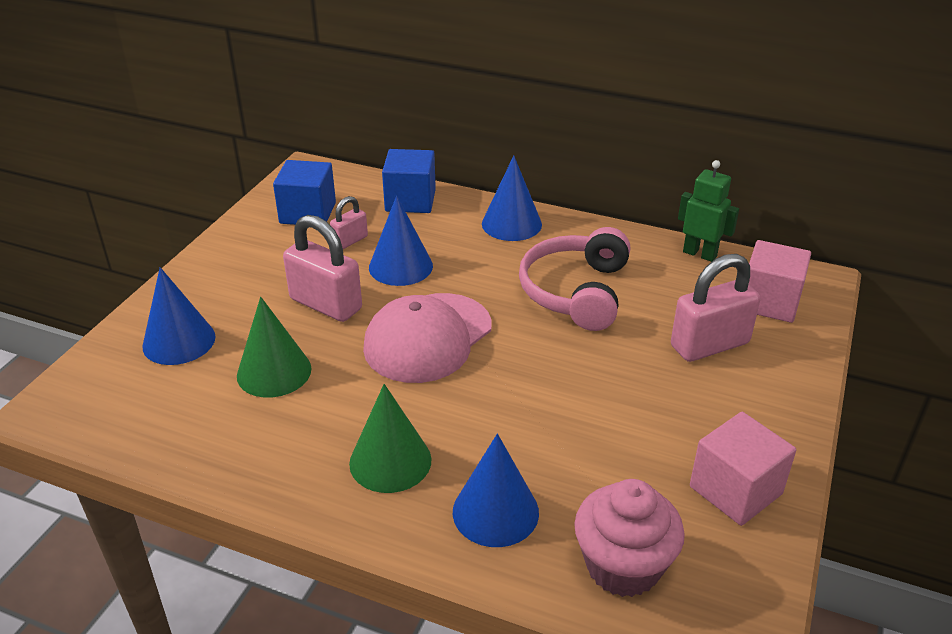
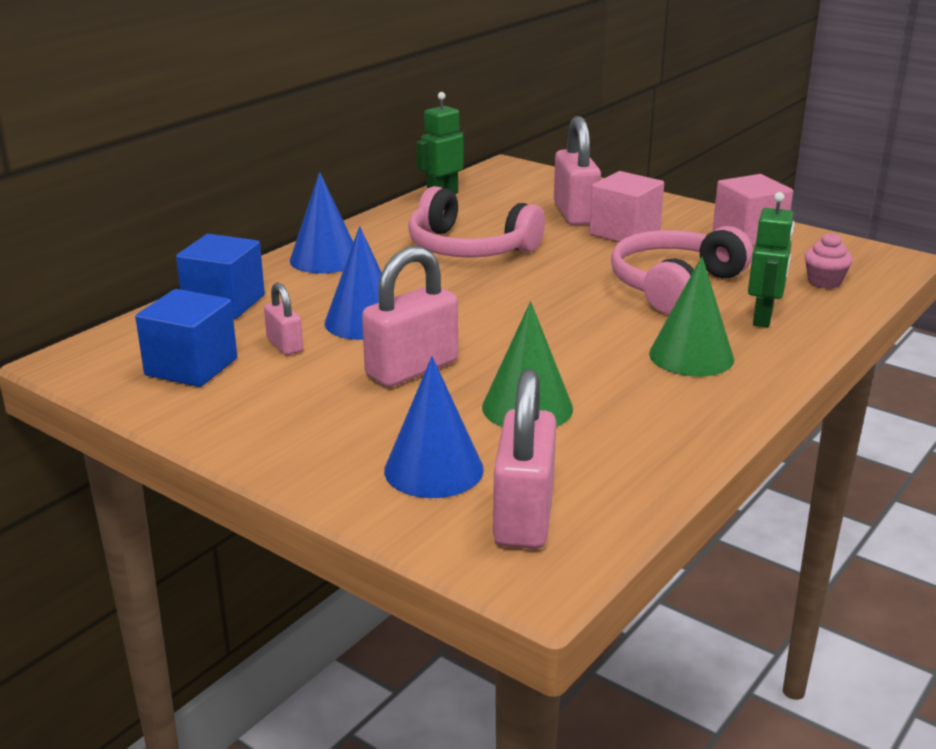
camera: 75 degrees left, 10 degrees down
(117, 392) = (524, 516): none -> pink padlock
(428, 338) = (507, 321): pink cap -> none
(495, 512) = (763, 318): blue cone -> green robot
(552, 436) = (674, 285): none -> pink headphones
(623, 566) = (824, 282): pink cupcake -> pink cupcake, size x0.55
(769, 302) = (528, 186): pink cube -> pink cube (624, 232)

